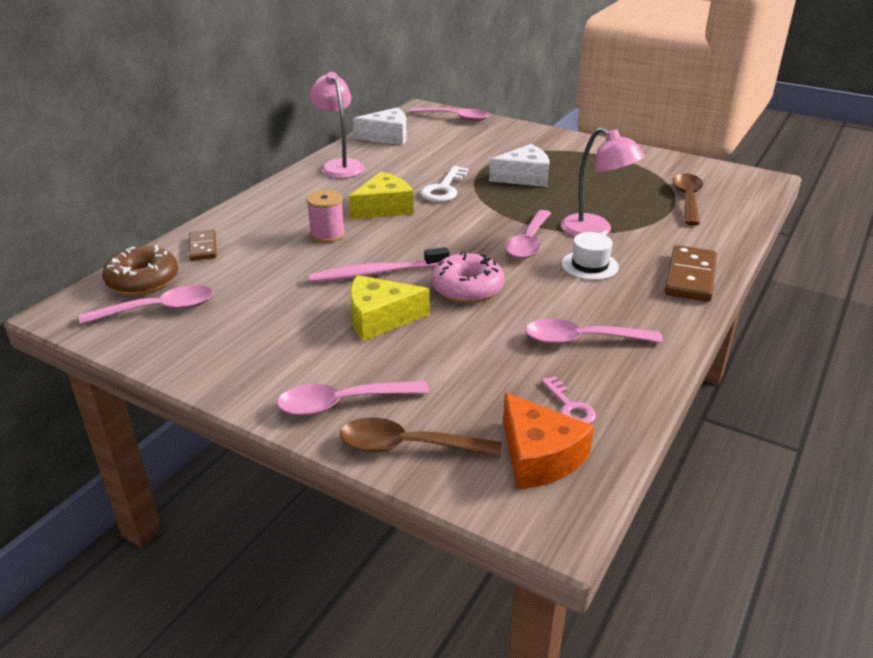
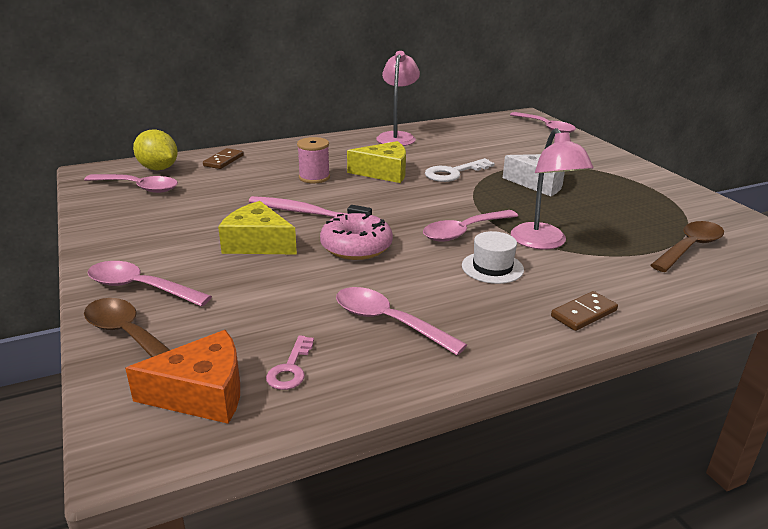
camera: 35 degrees right, 5 degrees down
(143, 281) = (158, 169): brown donut -> yellow lemon
(387, 137) = (466, 127): white cheese -> none
(539, 457) = (202, 393): orange cheese -> orange cheese turned 105 degrees counterclockwise
(690, 277) = (584, 313): brown domino -> brown domino, size x0.62

